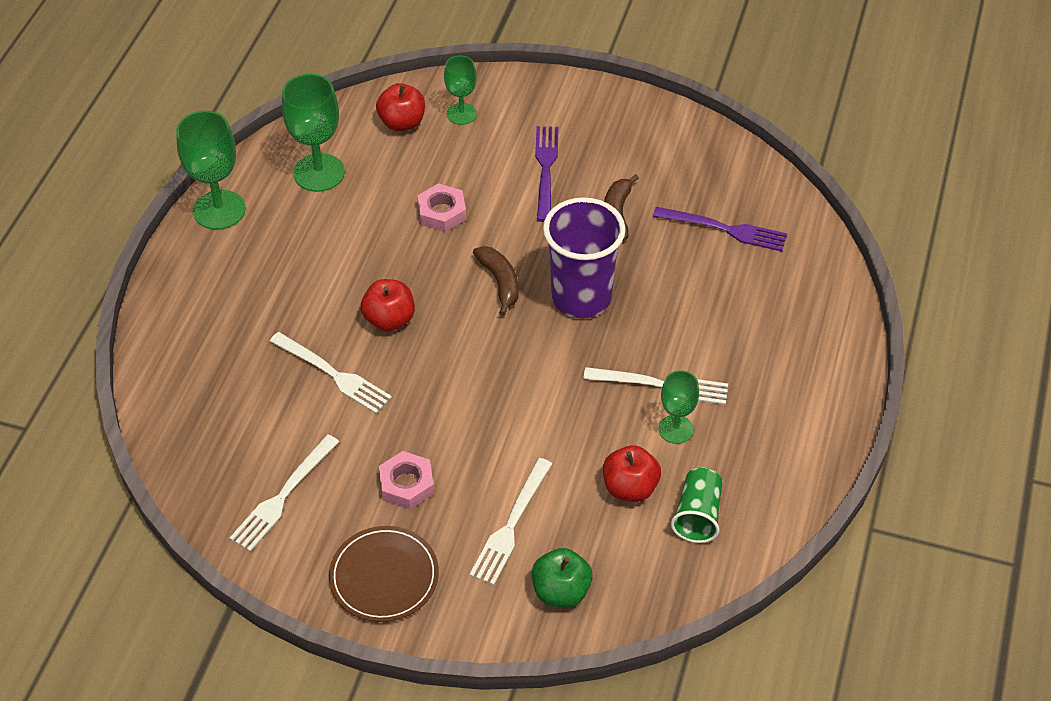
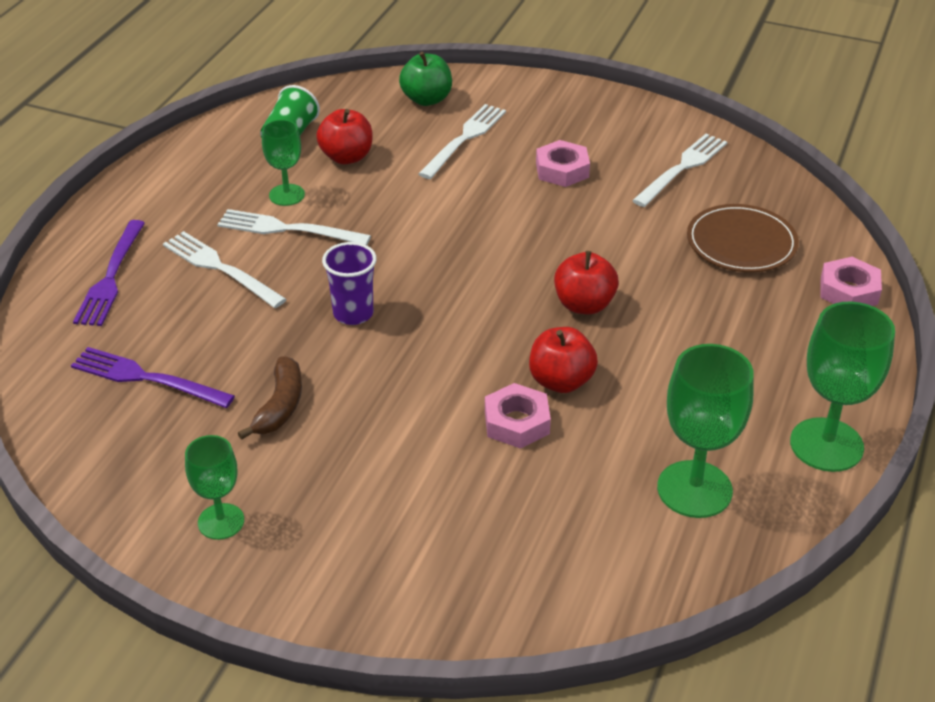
camera: 175 degrees left, 10 degrees down
(159, 350) = (849, 291): none -> pink nut
(334, 375) = (643, 257): white fork -> white fork (219, 268)
(384, 576) = (581, 115): brown plate -> brown plate (741, 243)
(402, 123) = (574, 562): red apple -> red apple (561, 381)
(461, 114) = (479, 571): green goblet -> green goblet (221, 521)
(500, 282) = (448, 335): brown banana -> none
(545, 168) = (363, 474): purple fork -> purple fork (110, 278)
(581, 297) = (353, 314): purple cup -> purple cup, size x0.56

